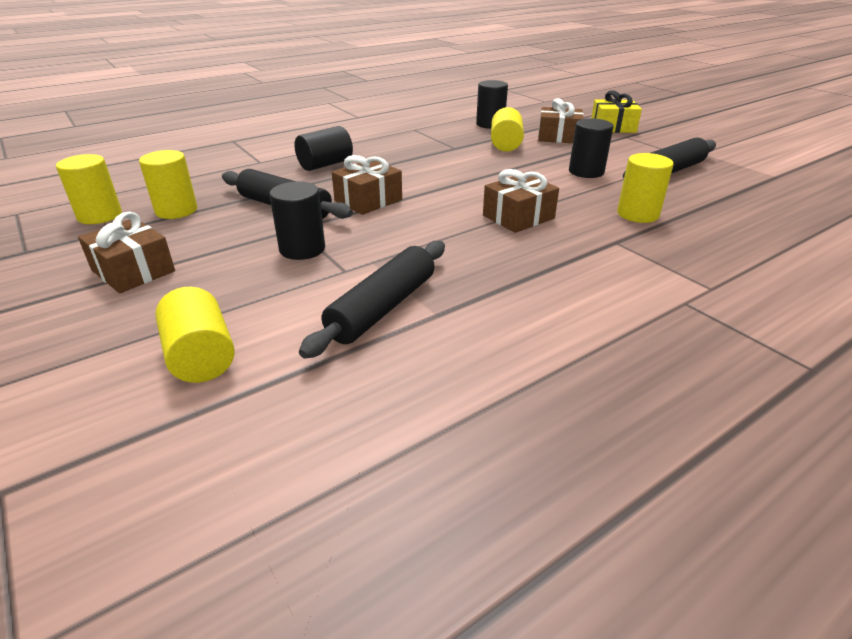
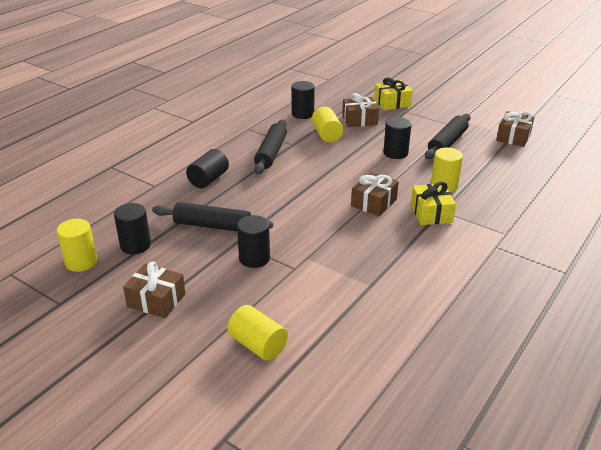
camera: 20 degrees left, 0 degrees up
(176, 210) = (135, 245): yellow cylinder -> black cylinder
(368, 200) = (266, 208): brown gift -> brown gift (513, 137)
(383, 308) = (336, 289): black rolling pin -> black rolling pin (271, 153)
(598, 242) = (431, 213): none -> yellow gift

